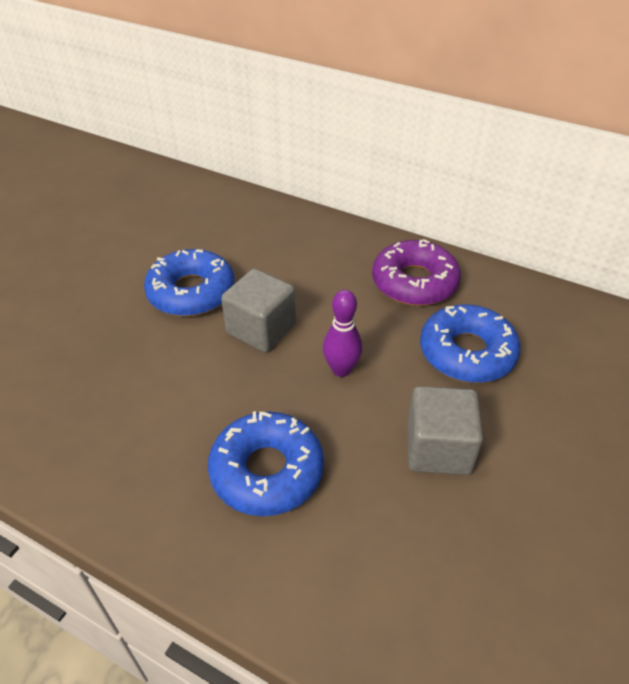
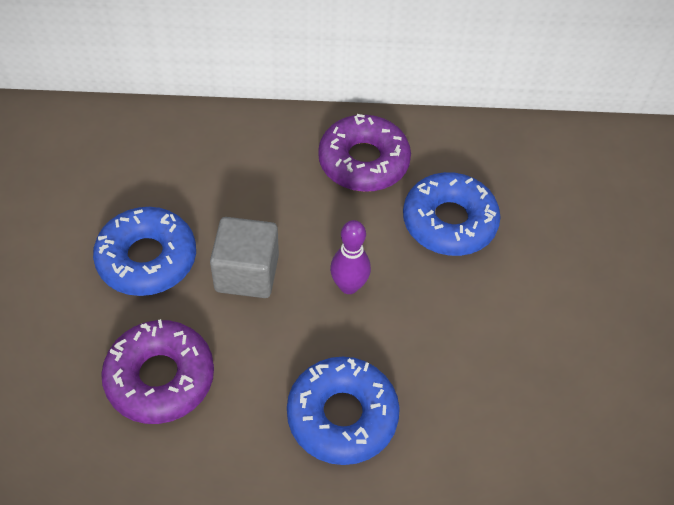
camera: 30 degrees left, 10 degrees up
(139, 378) = (160, 378): none -> purple donut
(438, 449) = (472, 329): grey cube -> none

